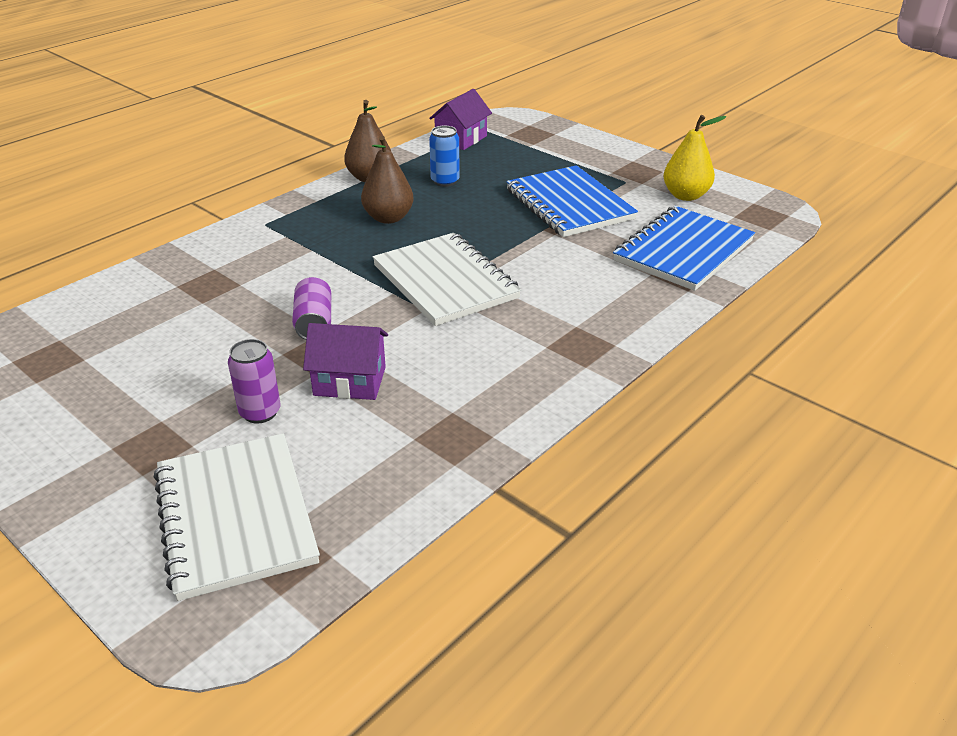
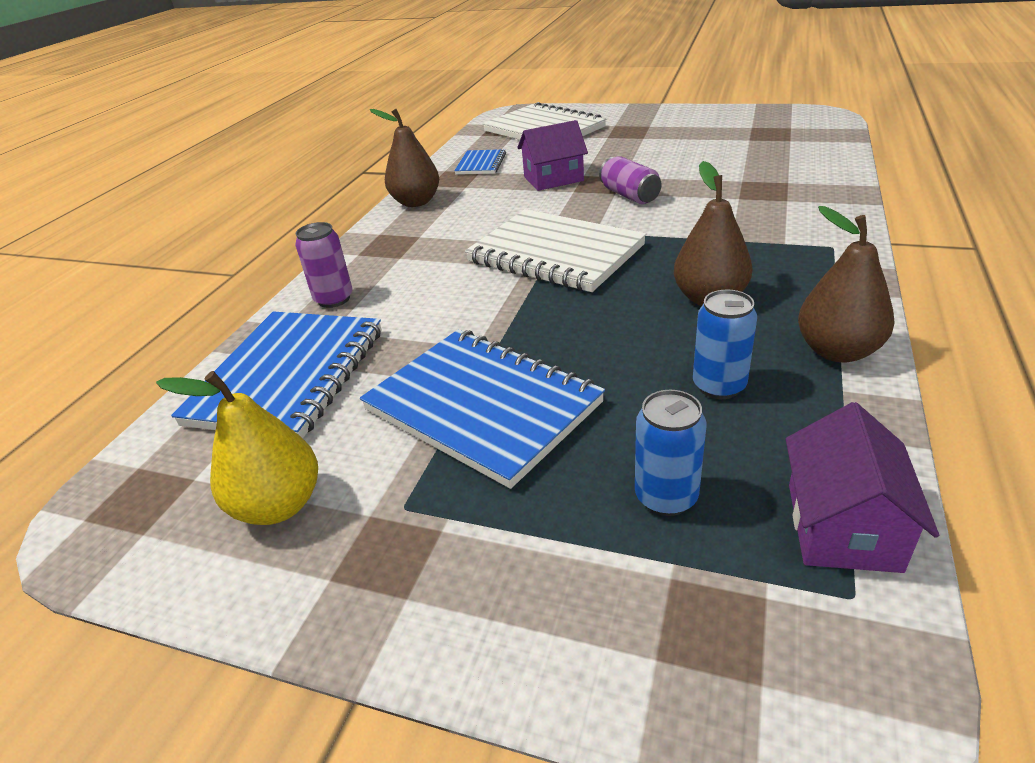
camera: 160 degrees right, 0 degrees up
(260, 412) = (590, 154): purple can -> purple can (334, 299)
(400, 455) = (481, 164): none -> blue notebook
(513, 158) = (666, 497): none -> blue can
(525, 405) = (416, 202): none -> brown pear

